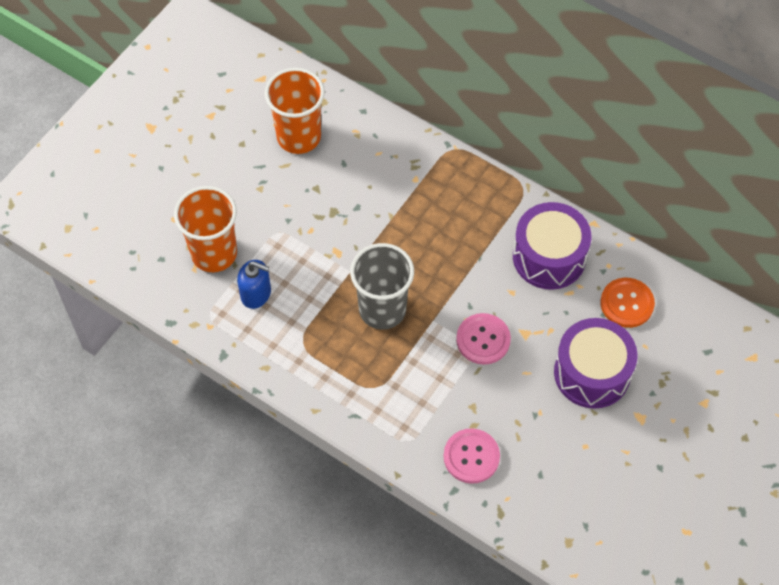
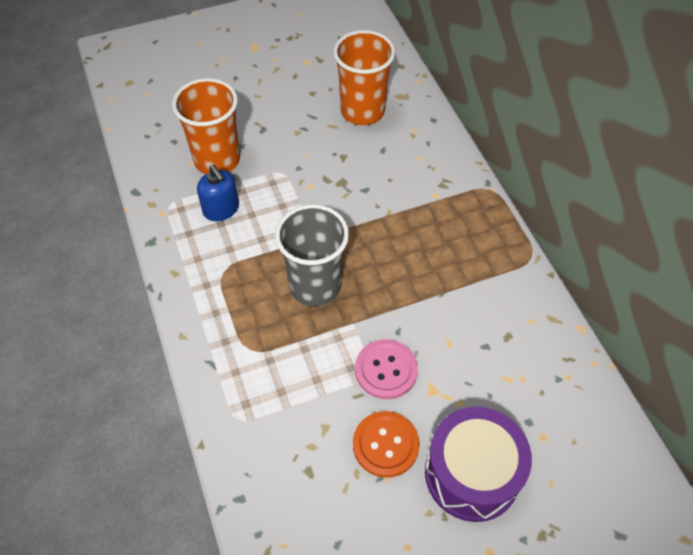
camera: 35 degrees right, 5 degrees down
(471, 457) = (284, 476): pink button -> none
(549, 257) = (511, 332): purple drum -> none
(627, 303) = (561, 426): orange button -> orange button (385, 445)

